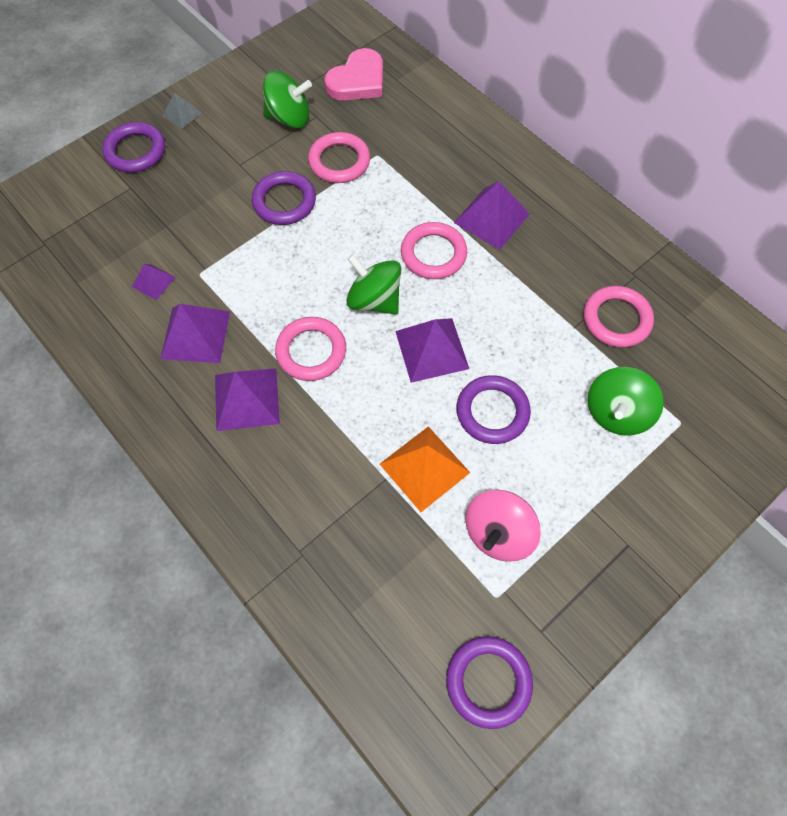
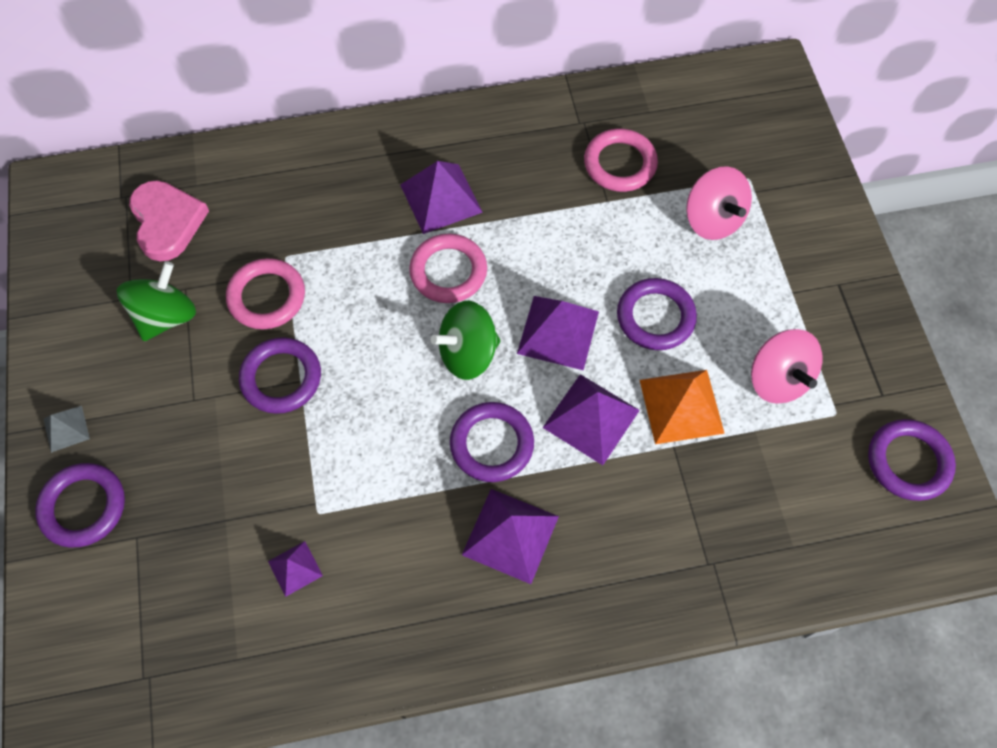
camera: 60 degrees left, 0 degrees up
(195, 334) = (397, 552): purple pyramid -> purple pyramid (591, 418)
(311, 351) = (492, 444): pink ring -> purple ring
(616, 413) = (712, 219): green spinning top -> pink spinning top

